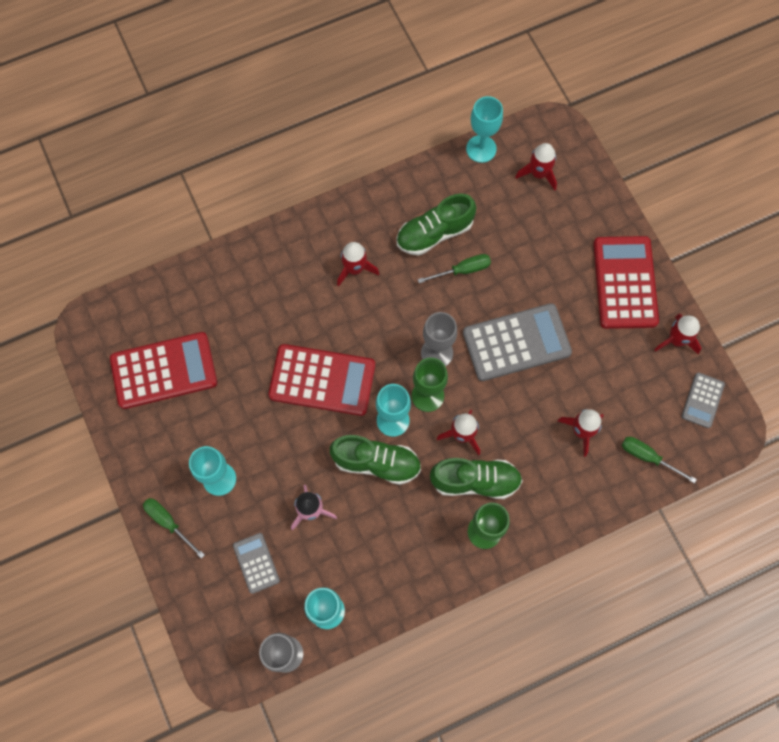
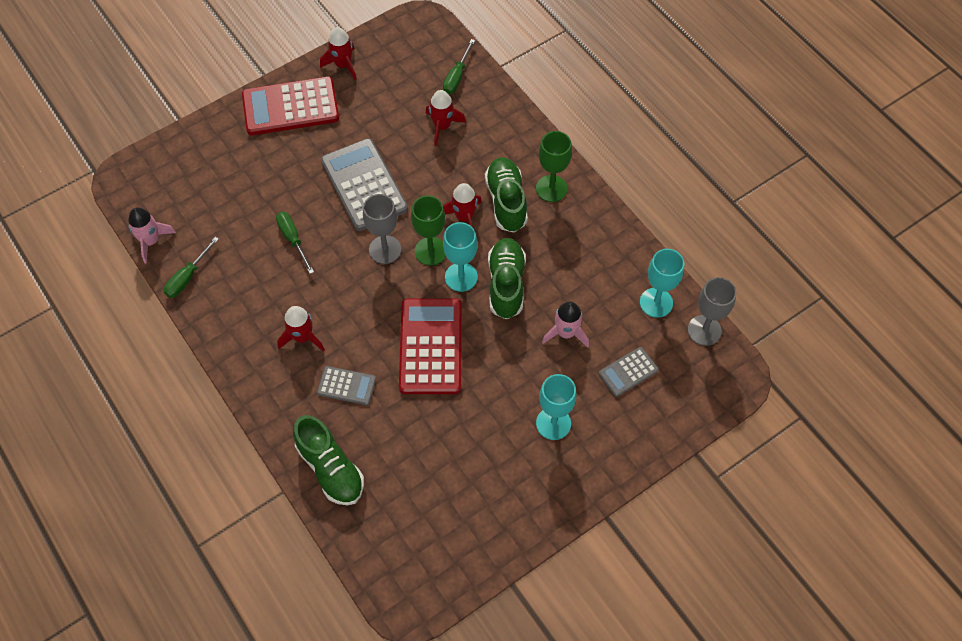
camera: 100 degrees left, 10 degrees down
(164, 371) = (447, 506): red calculator -> none
(168, 522) = (609, 462): green screwdriver -> green screwdriver (187, 277)
(434, 233) = (254, 270): green shoe -> green shoe (330, 468)
(481, 149) = (151, 241): turquoise goblet -> pink rocket
(538, 173) = (177, 187): red rocket -> none
(702, 400) = (397, 43): grey calculator -> grey calculator (346, 386)

